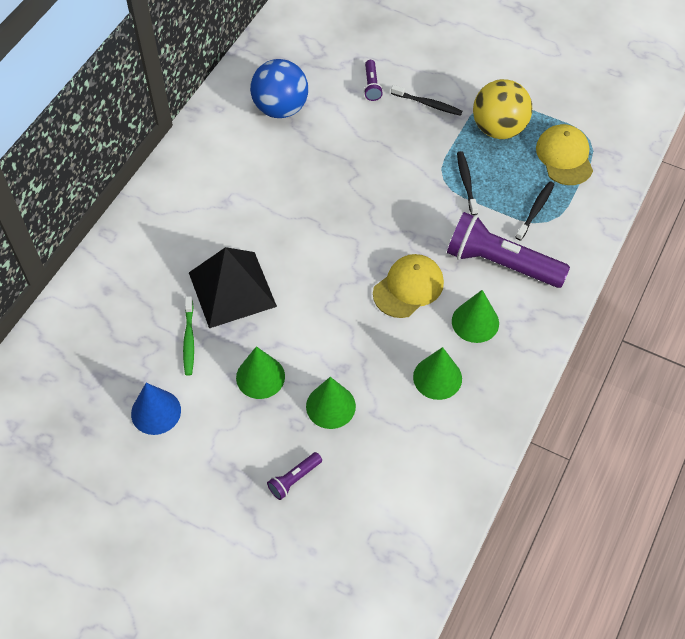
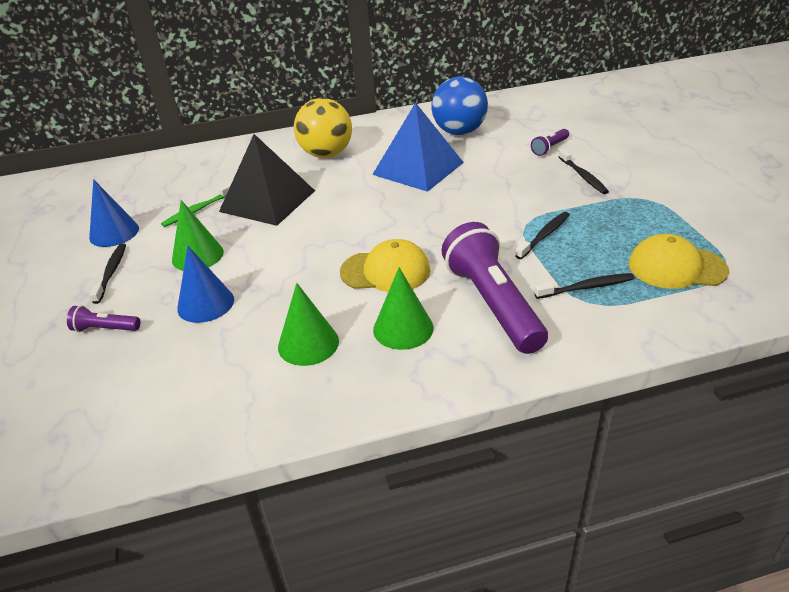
camera: 50 degrees right, 20 degrees down
(219, 441) = (111, 272): none -> black toothbrush
(302, 173) = (418, 168): none -> blue pyramid
(330, 406) = (205, 304): green cone -> blue cone
(498, 129) = (630, 218): yellow ball -> yellow ball (326, 154)
(564, 157) = (676, 267): yellow cap -> yellow cap turned 120 degrees counterclockwise

